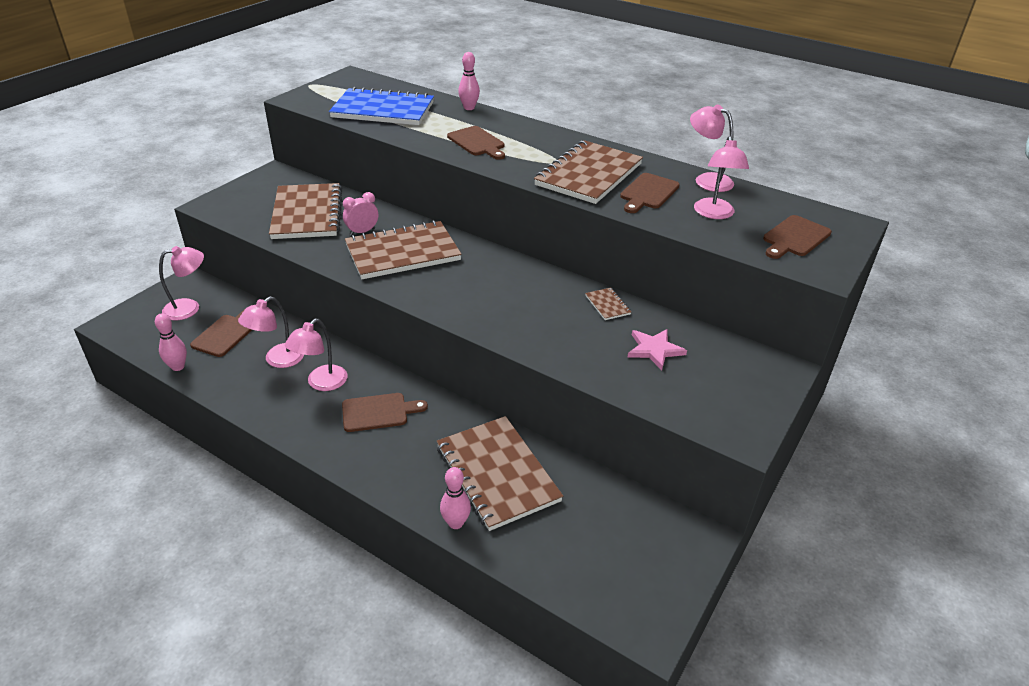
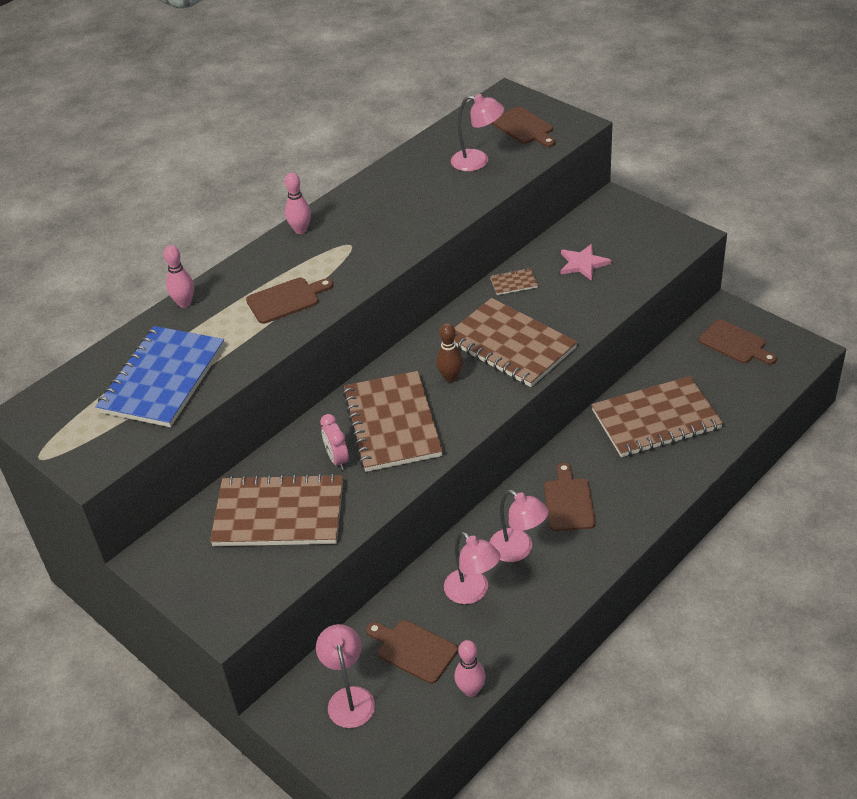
camera: 75 degrees left, 5 degrees up
(456, 523) = (711, 449): pink bowling pin -> pink bowling pin (300, 230)
(462, 277) = (451, 377): none -> brown bowling pin
(589, 175) = (385, 226): brown notebook -> brown notebook (510, 345)
(648, 193) = (431, 193): brown cutting board -> brown cutting board (735, 343)
(707, 180) = (413, 156): pink lamp -> none

